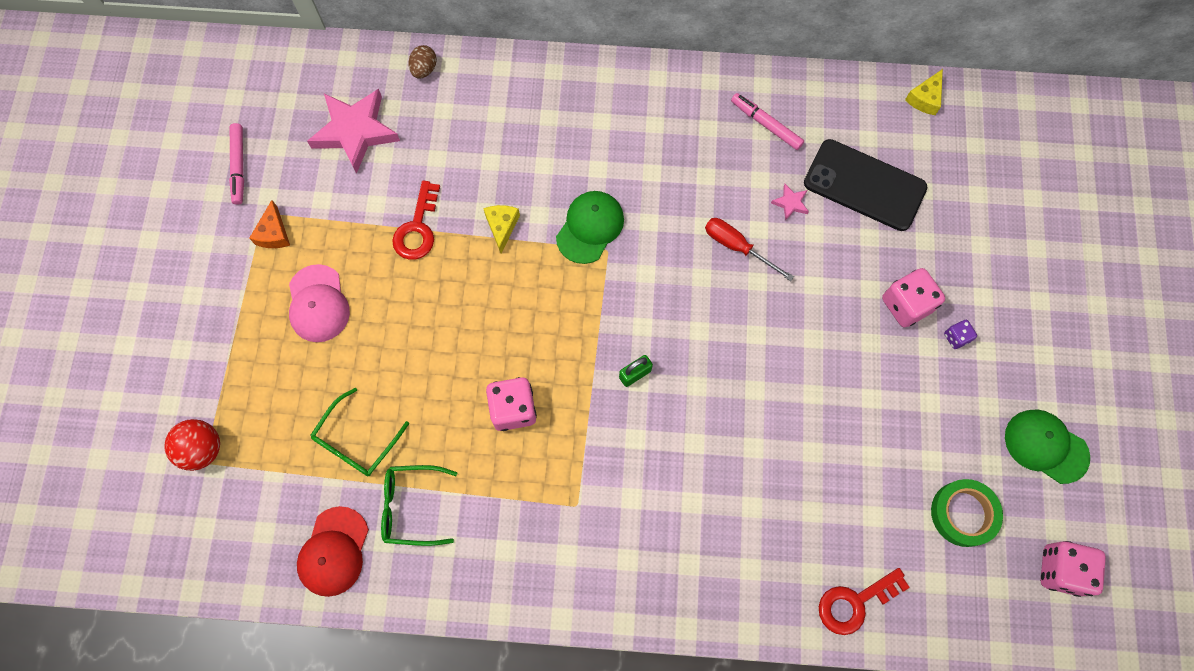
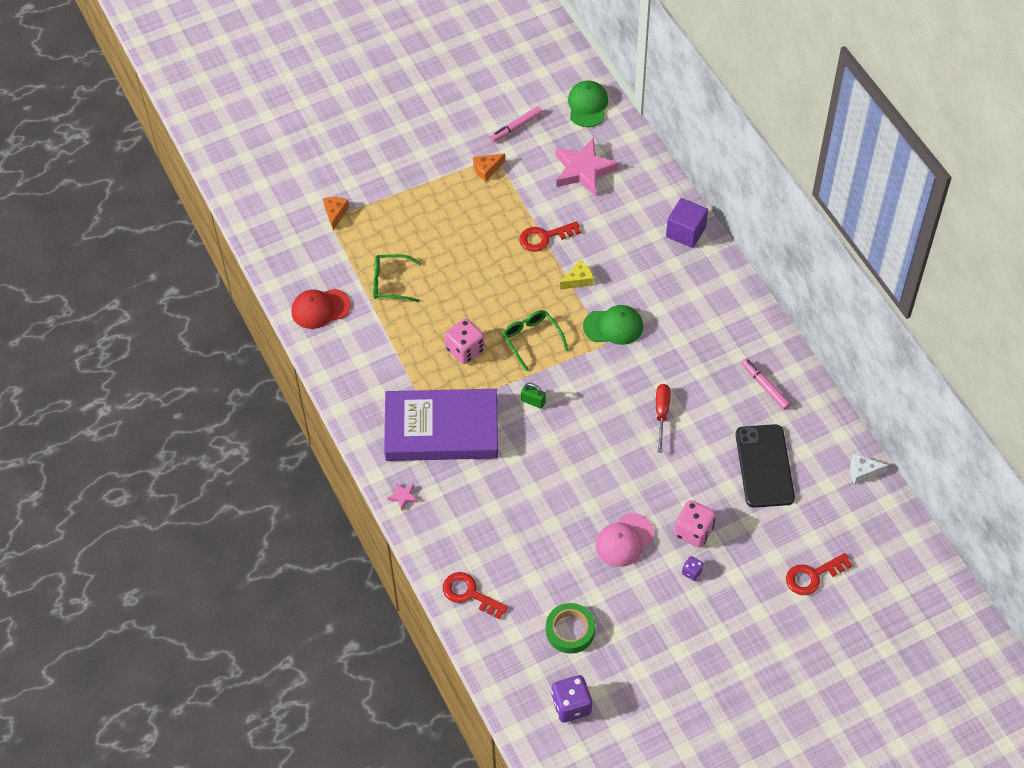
camera: 60 degrees right, 15 degrees down
(202, 449) = (335, 213): red ball -> orange cheese
(318, 304) = (459, 216): pink cap -> pink cap (624, 540)
(412, 506) = (371, 331): green glasses -> green glasses (531, 339)
(424, 69) = (654, 180): brown egg -> none
(516, 80) = (685, 232): none -> purple cube
(608, 503) = (441, 429): none -> purple book
(766, 125) = (765, 386): pink marker -> pink marker turned 45 degrees counterclockwise
(790, 203) = (717, 429): pink star -> pink star (403, 496)
(925, 98) = (862, 472): yellow cheese -> white cheese
(1024, 221) = (812, 576): none -> red key
(1045, 446) = (652, 660): green cap -> green cap (587, 105)
(1061, 570) = (571, 705): pink dice -> purple dice

